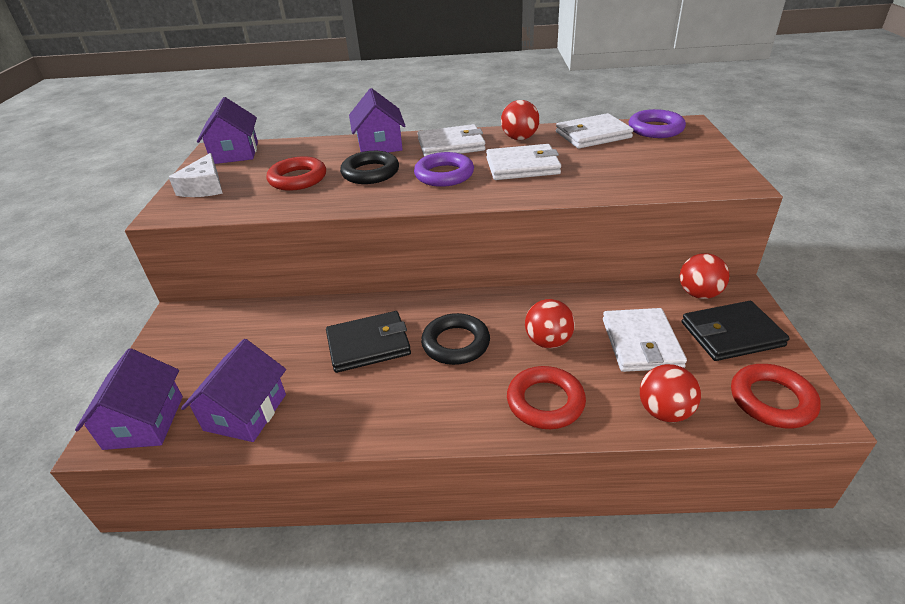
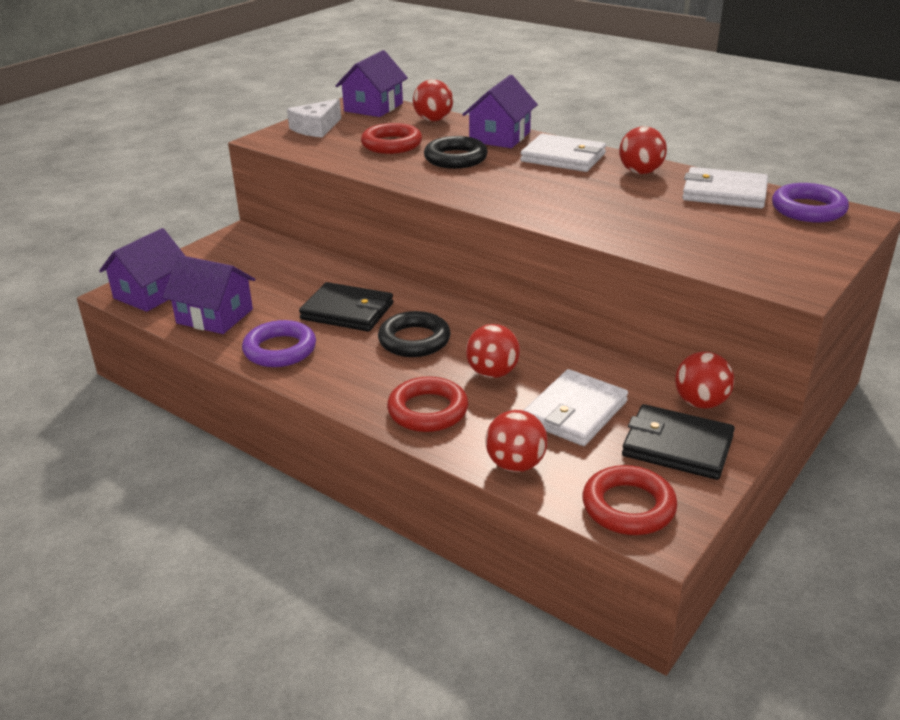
camera: 35 degrees right, 5 degrees down
(245, 412) = (215, 316): purple house -> purple house turned 60 degrees clockwise
(305, 148) = (433, 120): none -> red ball
(444, 175) = (515, 181): purple ring -> purple ring (280, 350)
(522, 166) = (599, 197): white wallet -> none

